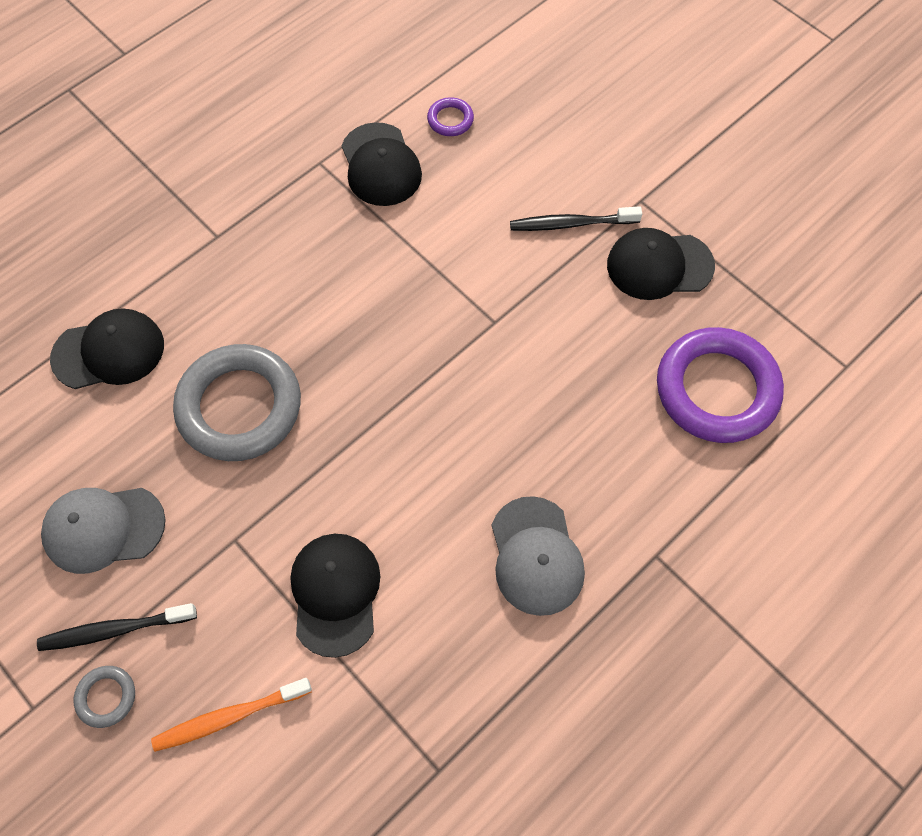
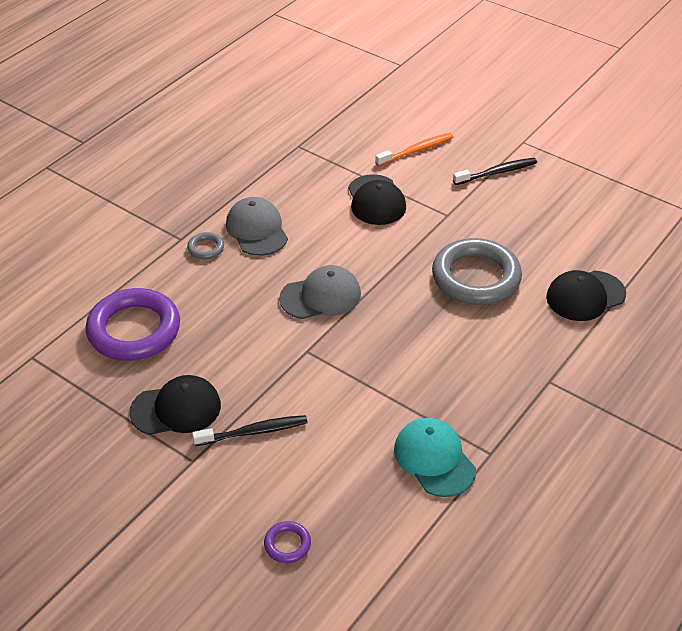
camera: 170 degrees right, 20 degrees down
(103, 528) = (530, 210): grey cap -> grey cap (321, 296)
(106, 697) = (486, 149): grey ring -> grey ring (206, 248)
(380, 165) = (434, 459): black cap -> turquoise cap
(450, 120) = (382, 512): purple ring -> purple ring (287, 544)

